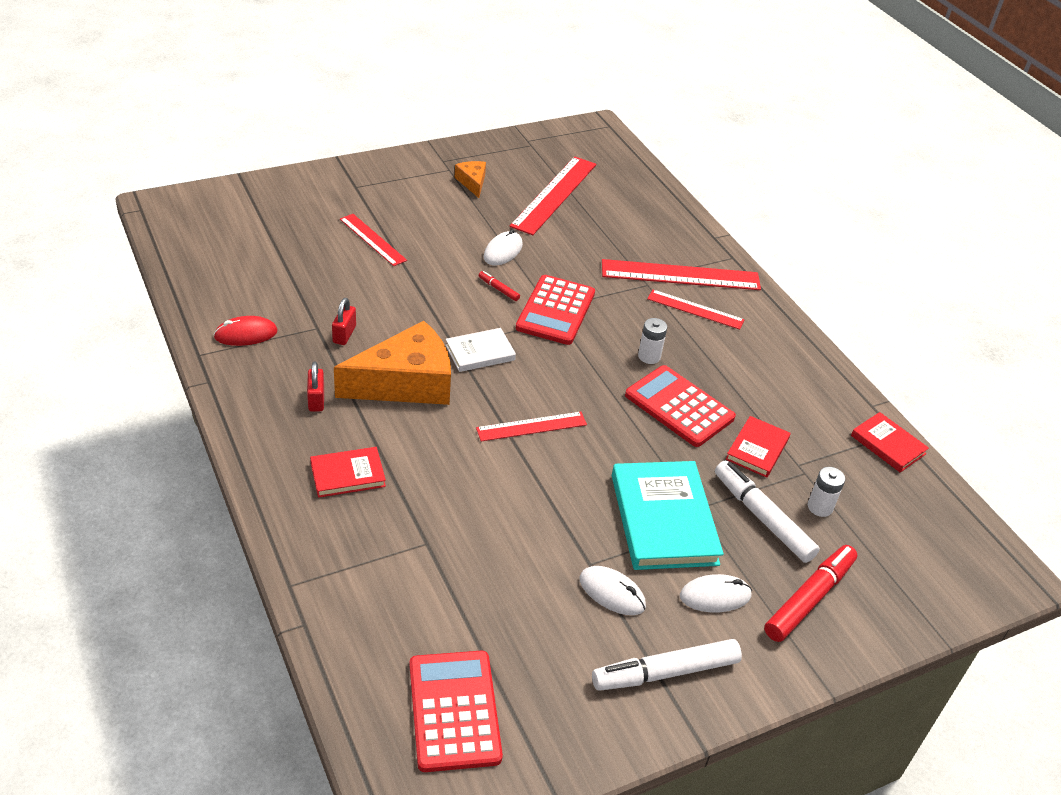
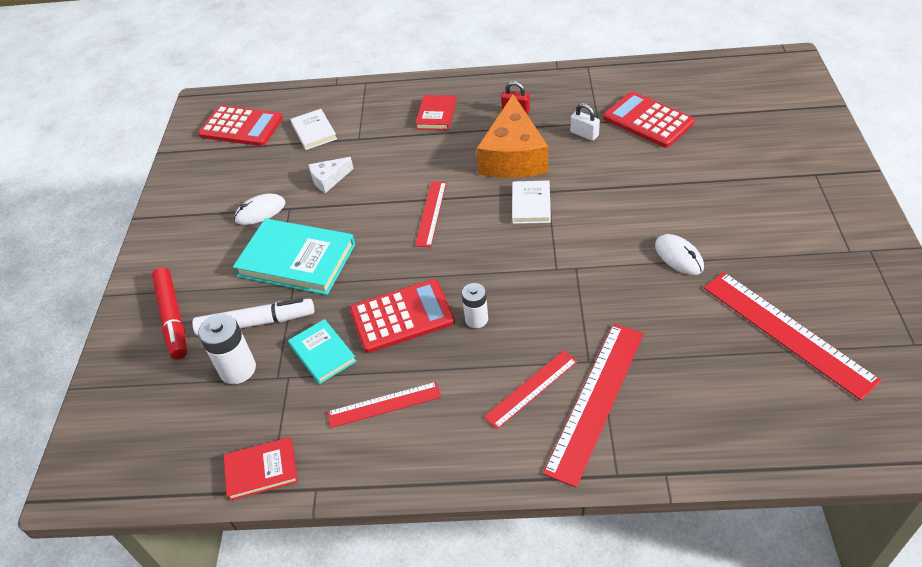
camera: 125 degrees right, 5 degrees up
(246, 334) = (602, 88): red mouse -> none
(344, 334) = (584, 134): red padlock -> white padlock
(372, 239) = (717, 170): red ruler -> red ruler (384, 404)
(431, 603) = (314, 131): none -> white book
(472, 182) = (819, 264): orange cheese -> none
(498, 289) = (616, 238): red marker -> none
(521, 543) = (329, 179): none -> white cheese
(555, 311) = (570, 270): red calculator -> red calculator (648, 120)
(665, 672) = (189, 218): white marker -> none
(715, 596) = (217, 264): white mouse -> none
(757, 449) = (322, 353): red book -> turquoise book
(820, 507) = (237, 369): white battery -> white battery, size x1.54

